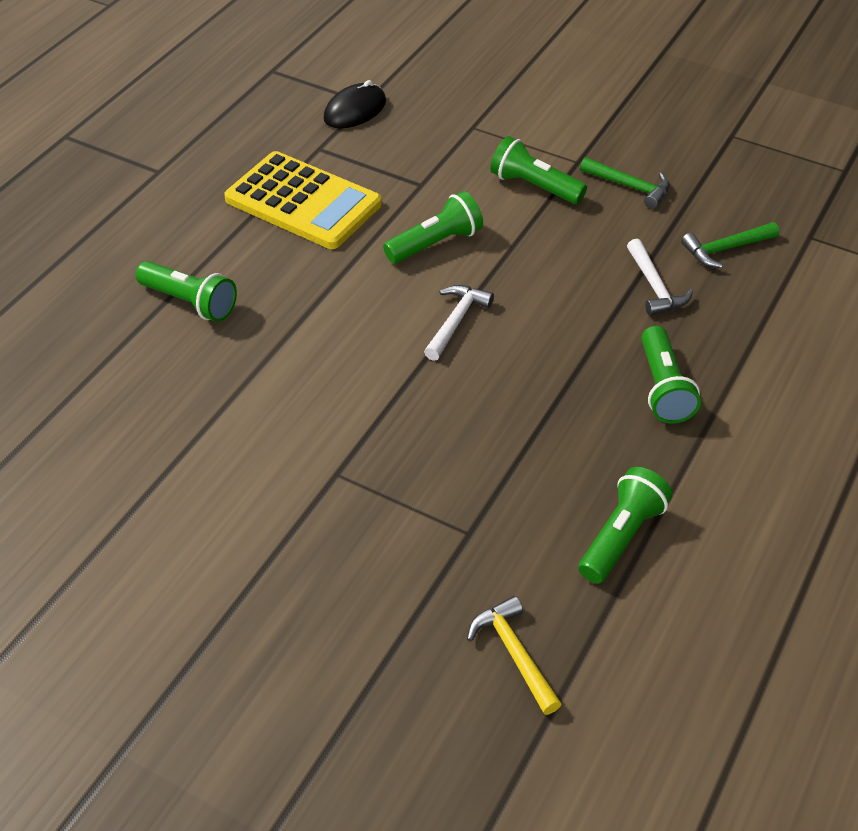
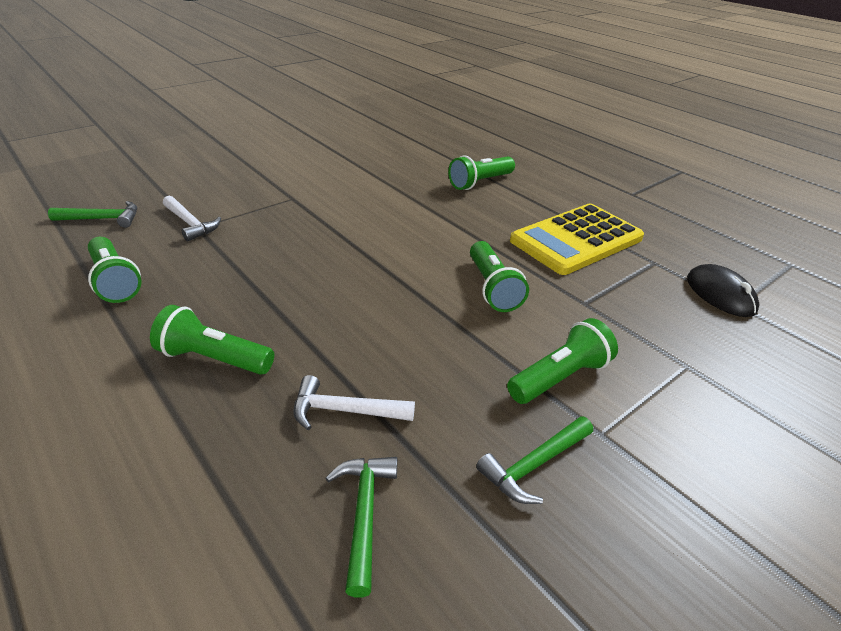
camera: 110 degrees right, 10 degrees down
(456, 321) = (389, 272): white hammer -> white hammer (191, 224)
(514, 653) = (103, 219): yellow hammer -> green hammer

